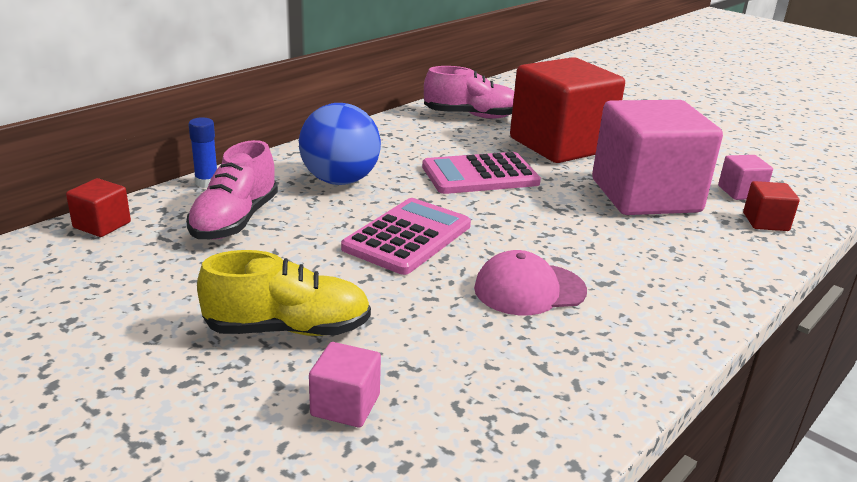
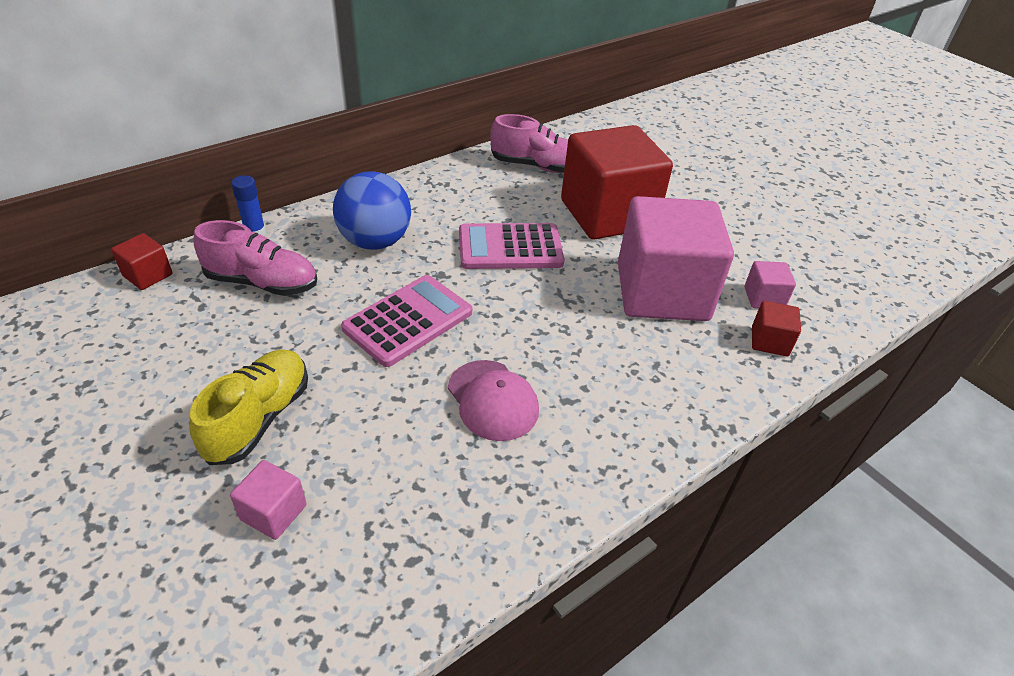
camera: 10 degrees right, 15 degrees up
(235, 221) = (262, 283): pink shoe -> pink shoe turned 105 degrees counterclockwise
(288, 329) = (259, 418): yellow shoe -> yellow shoe turned 75 degrees counterclockwise
(529, 289) = (492, 400): pink cap -> pink cap turned 120 degrees counterclockwise

